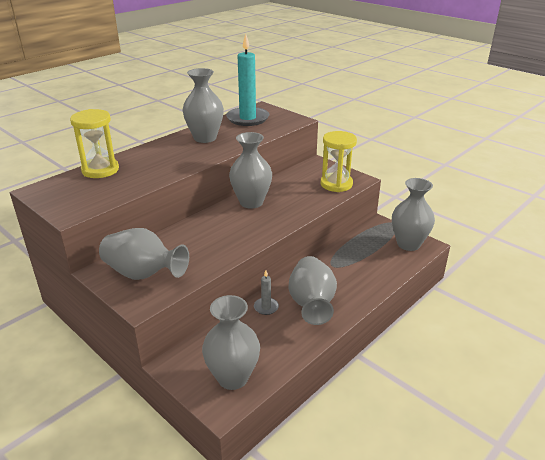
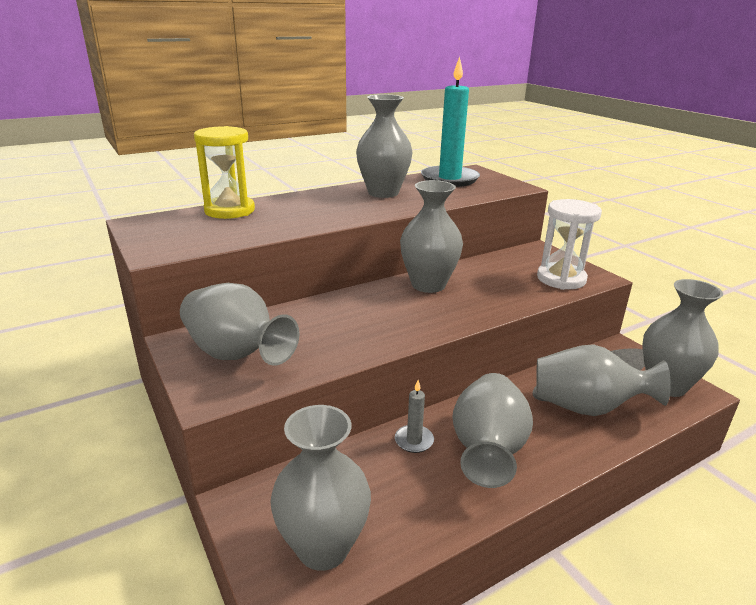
camera: 15 degrees right, 5 degrees down
(336, 184) = (561, 279): yellow hourglass -> white hourglass
(364, 267) = (586, 407): none -> grey vase

